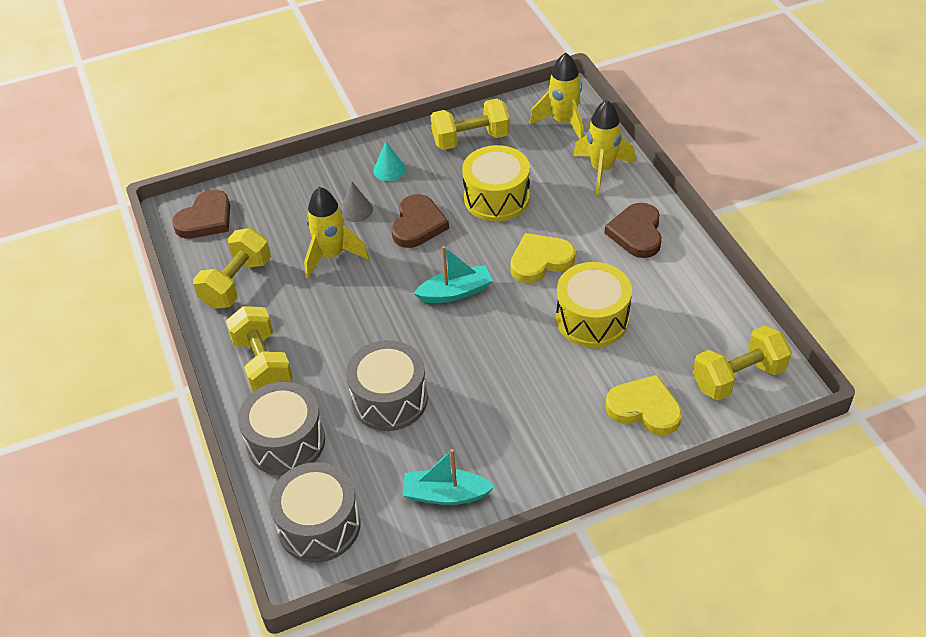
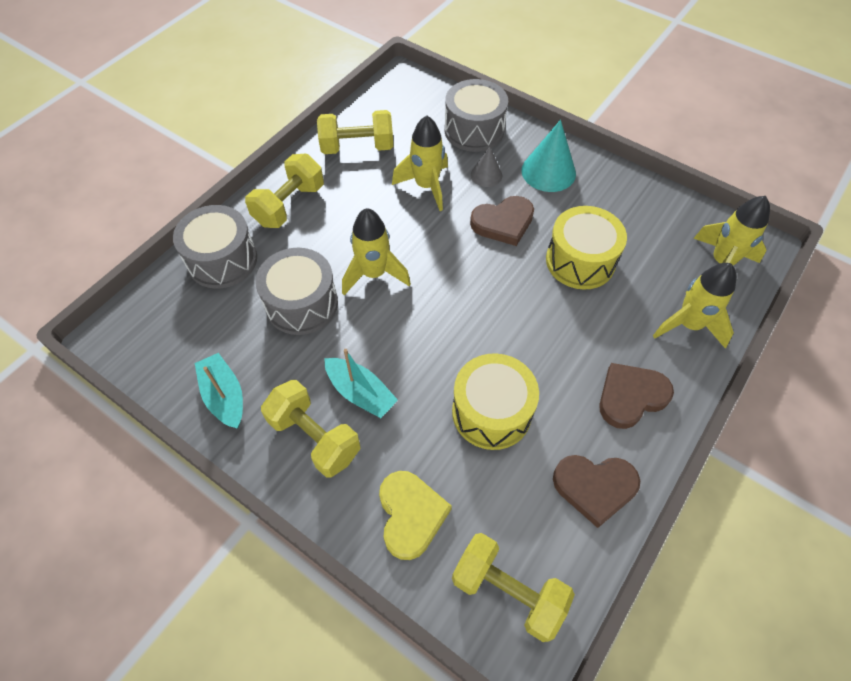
camera: 55 degrees right, 10 degrees up
(206, 219) = (406, 96): brown heart -> brown heart (594, 487)
(319, 525) = (153, 324): grey drum -> grey drum (474, 130)
(389, 170) = (548, 171): turquoise cone -> turquoise cone, size x1.72
(399, 334) = (374, 274): none -> yellow rocket
(455, 292) = (447, 288): turquoise boat -> turquoise boat (360, 393)
(471, 139) = (634, 206): yellow dumbbell -> yellow dumbbell (314, 437)
(540, 260) = (532, 333): yellow heart -> none

